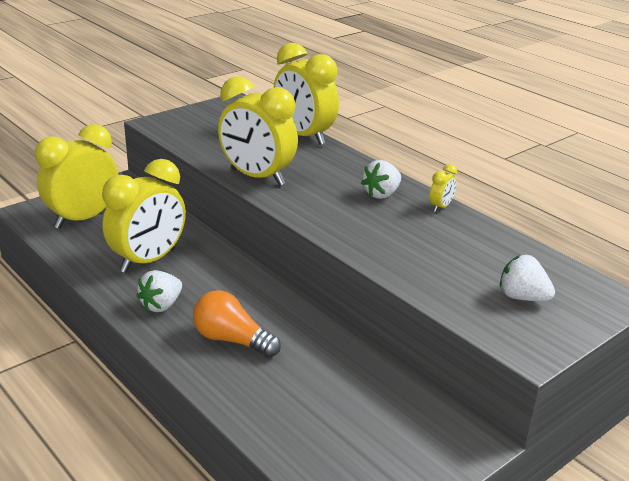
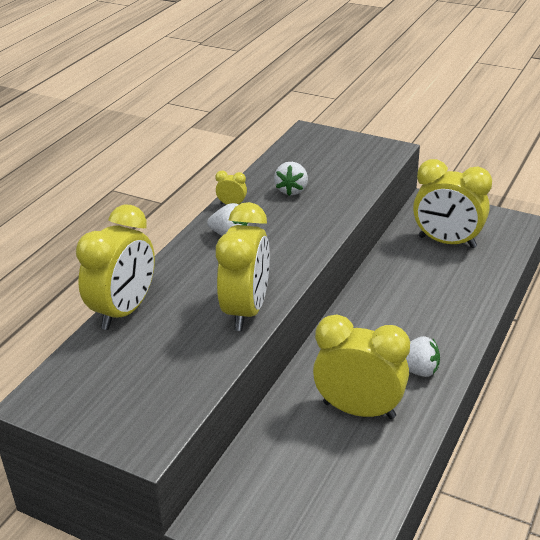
camera: 110 degrees left, 5 degrees up
(83, 219) = (318, 505): yellow clock -> yellow clock (447, 242)
(232, 340) = (425, 316): orange light bulb -> none
(522, 297) = (336, 158): white strawberry -> white strawberry (291, 190)

